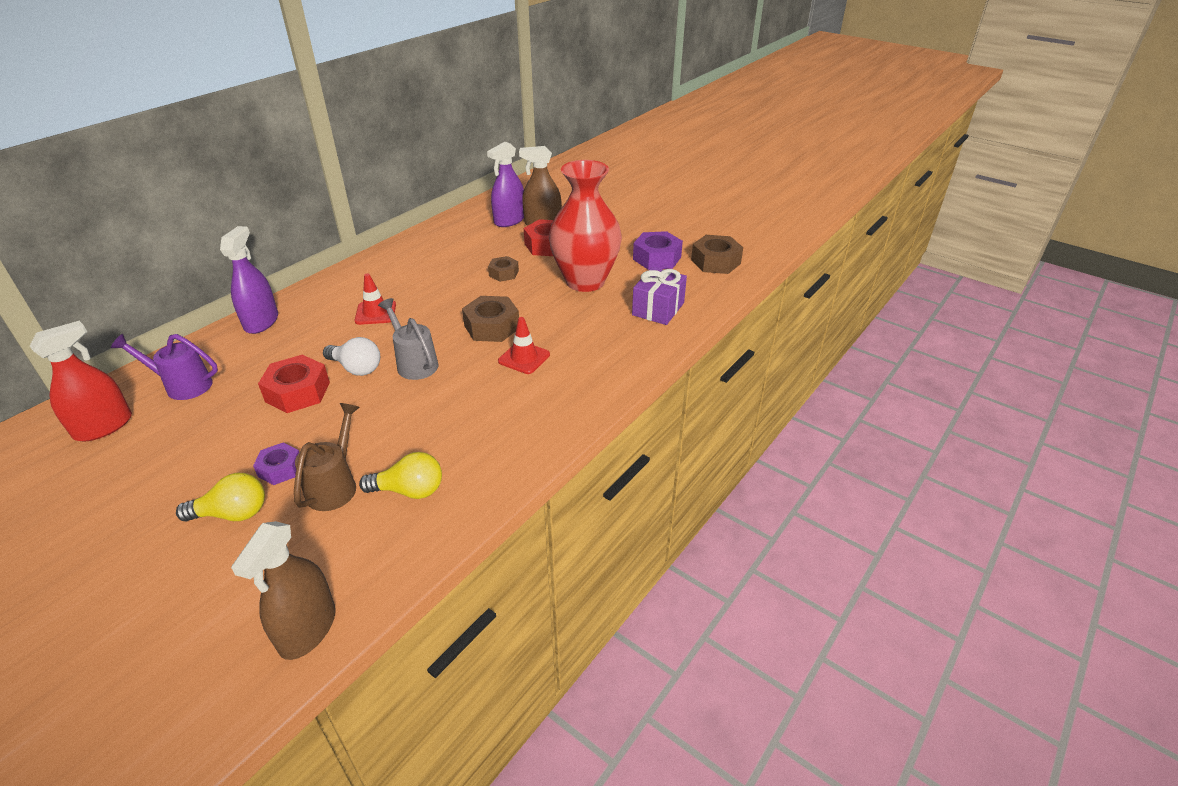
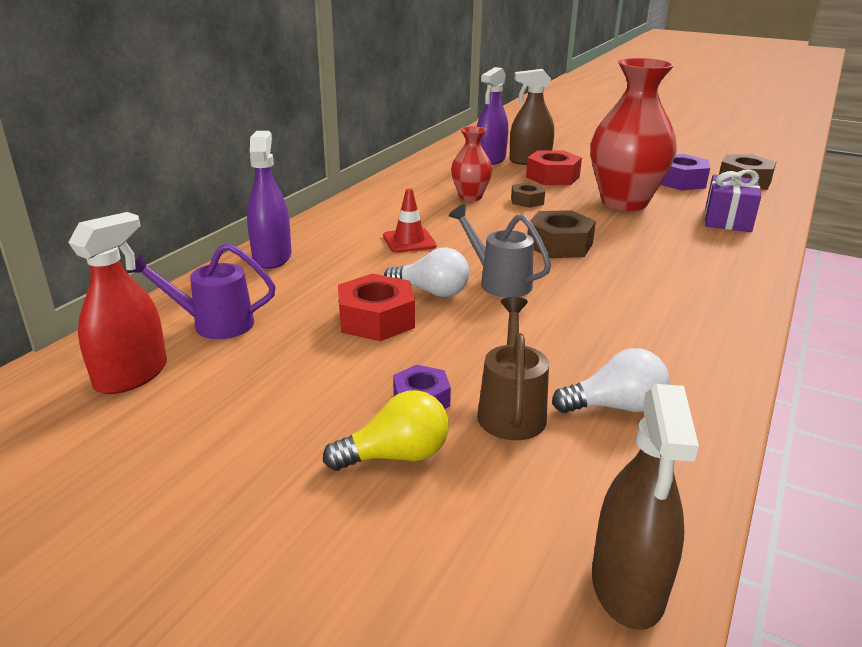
camera: 10 degrees left, 10 degrees down
(409, 490) = (614, 406): yellow light bulb -> white light bulb
(460, 265) = (470, 197): none -> red vase
(524, 358) = (625, 269): red traffic cone -> none

